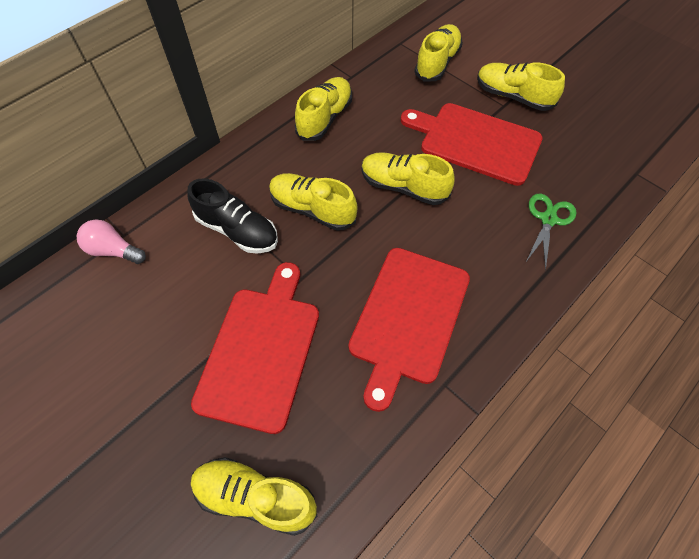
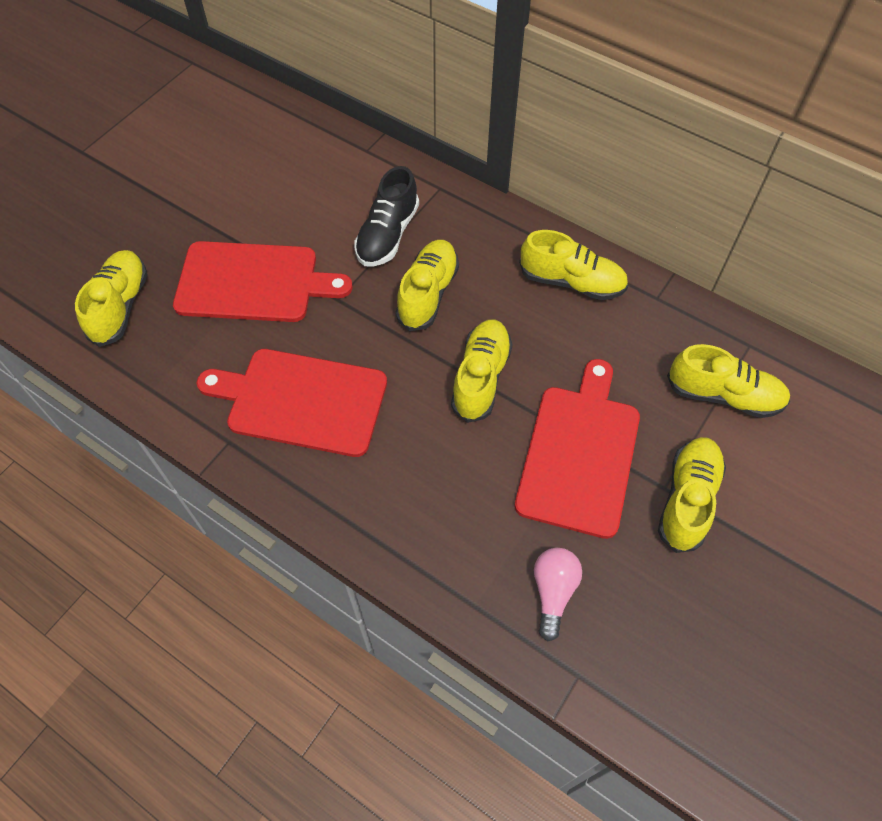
camera: 80 degrees right, 0 degrees up
(113, 250) = (347, 149): pink light bulb -> pink light bulb (553, 592)
(548, 219) = (465, 546): green scissors -> none

